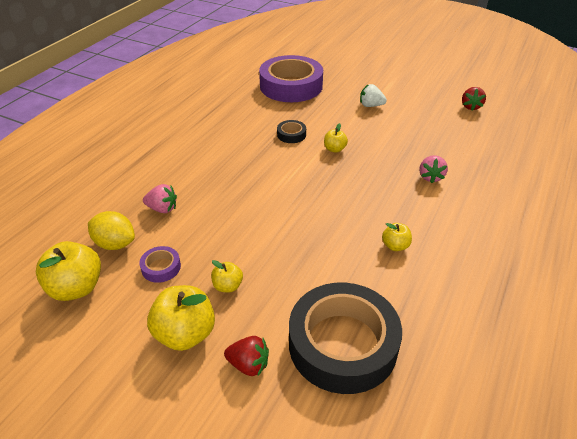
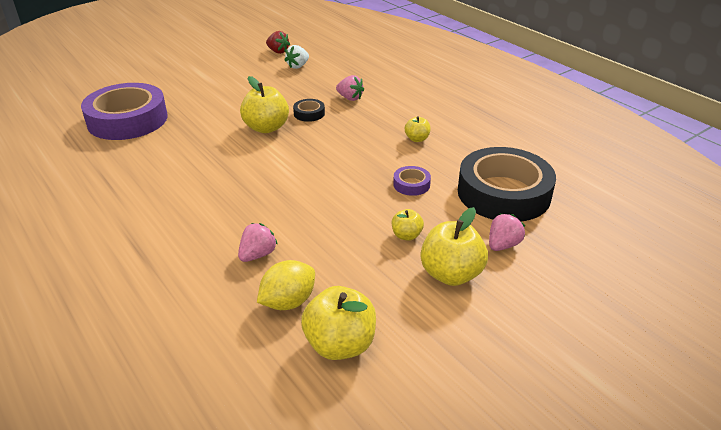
camera: 65 degrees left, 5 degrees down
(161, 267) = (352, 273): purple tape -> purple tape (411, 184)
(248, 365) = (503, 245): red strawberry -> pink strawberry
(291, 135) = (216, 143): black tape -> black tape (309, 113)
(334, 149) = (266, 128): yellow apple -> yellow apple, size x1.88
(370, 105) = (220, 90): white strawberry -> white strawberry (298, 66)

